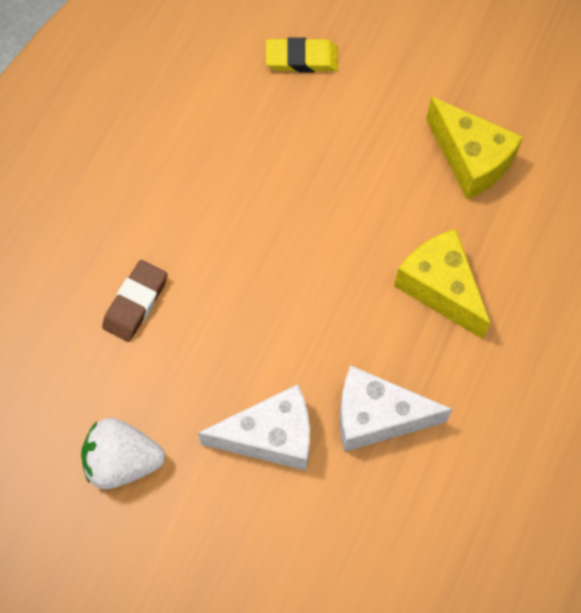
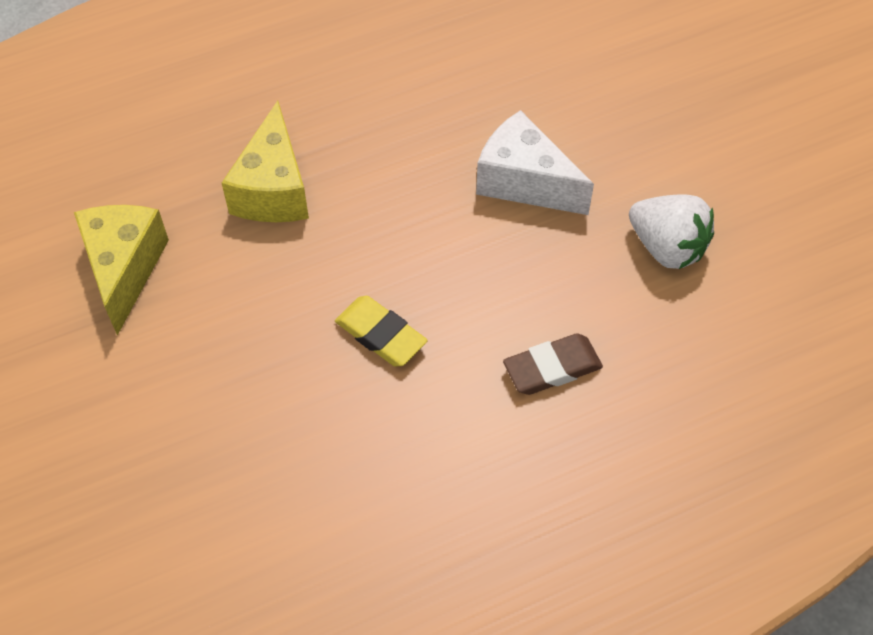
camera: 140 degrees left, 10 degrees down
(301, 59) = (160, 493): yellow eraser -> yellow eraser (381, 335)
(376, 417) = (425, 139): white cheese -> none

